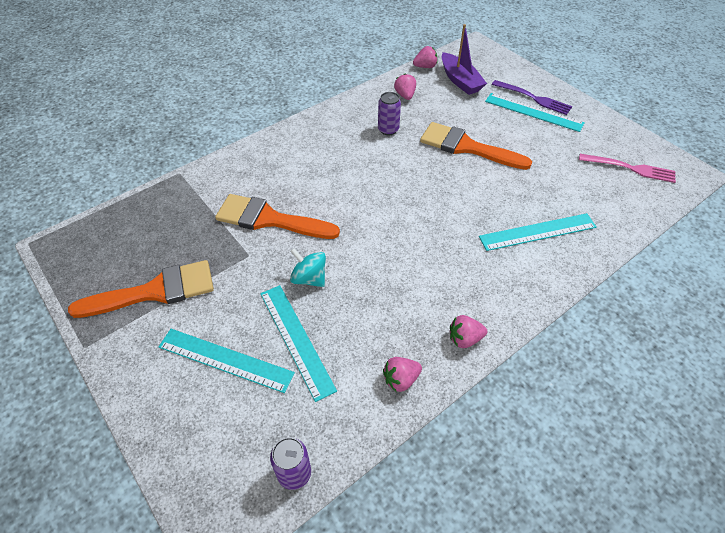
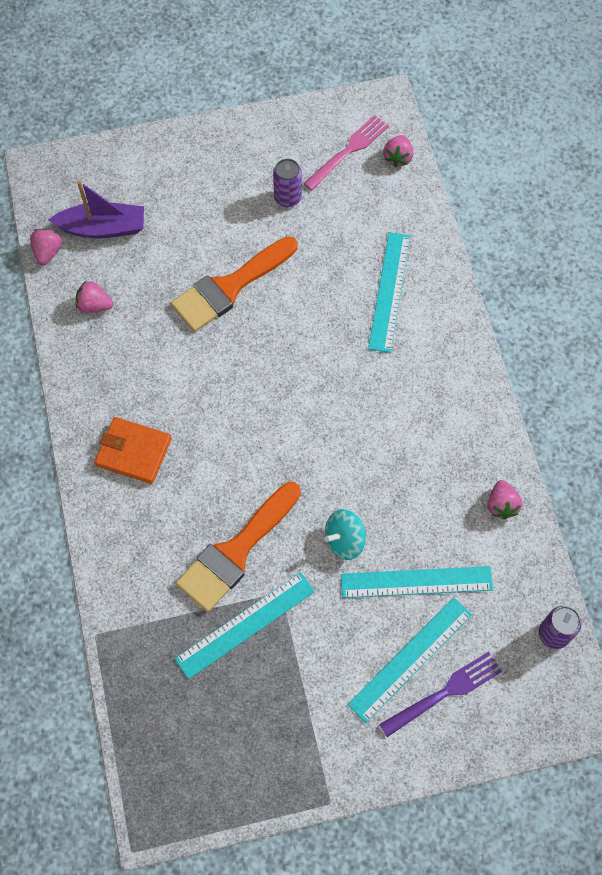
camera: 65 degrees left, 15 degrees up
(155, 291) = (286, 710): orange brush -> none
(315, 145) = (133, 452): none -> orange wallet
(388, 130) = (150, 356): purple can -> purple can (287, 198)
(465, 339) = (483, 428): pink strawberry -> pink strawberry (398, 158)
(533, 98) = (184, 169): purple fork -> purple fork (444, 693)
(533, 112) = (209, 184): turquoise ruler -> turquoise ruler (245, 624)

